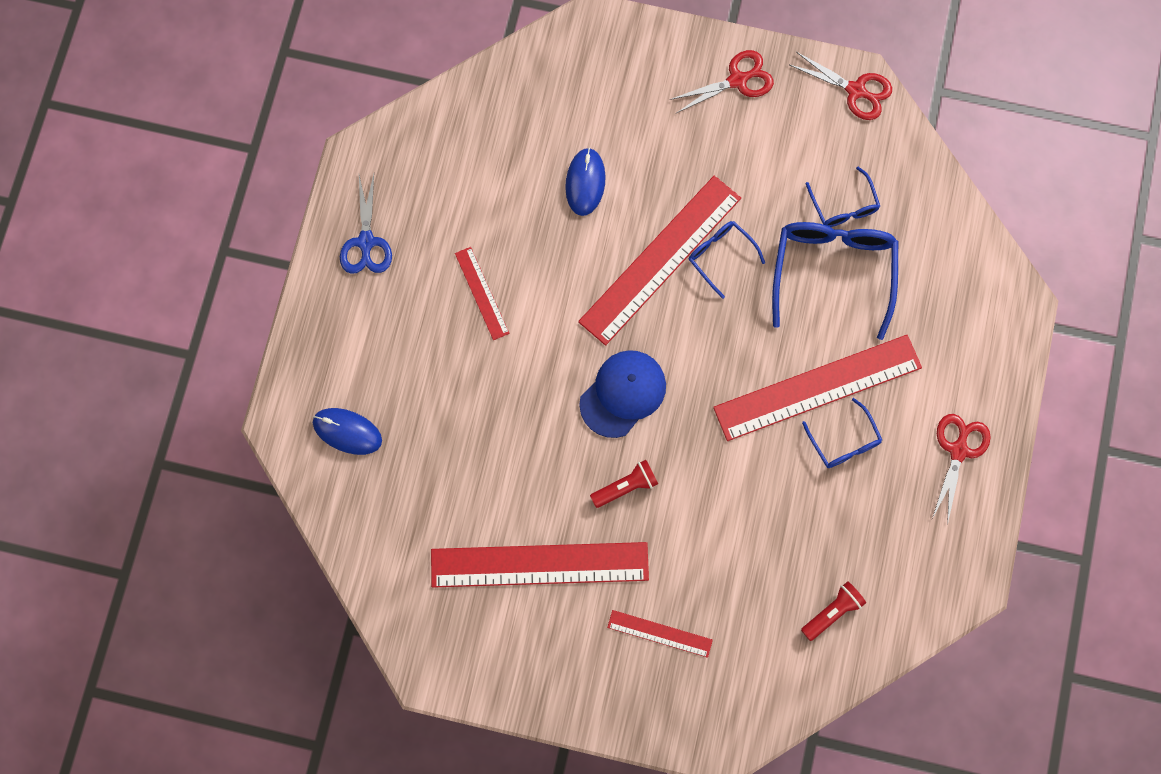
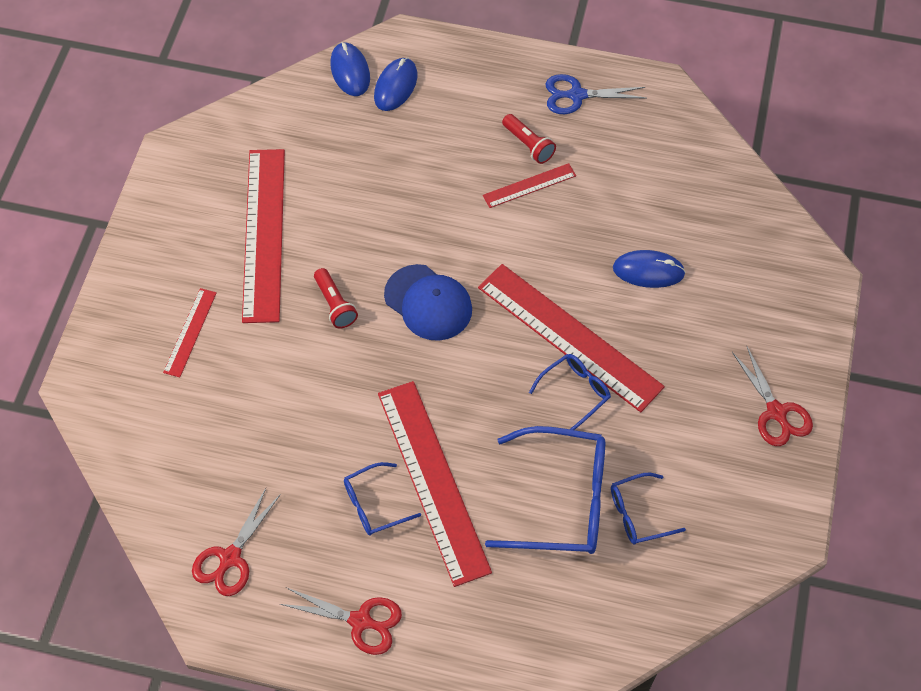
camera: 90 degrees right, 15 degrees down
(324, 482) = (350, 71): none -> blue mouse
(832, 612) = (197, 487): red flashlight -> red flashlight (528, 145)
(856, 91) = (777, 532): red scissors -> red scissors (230, 558)

